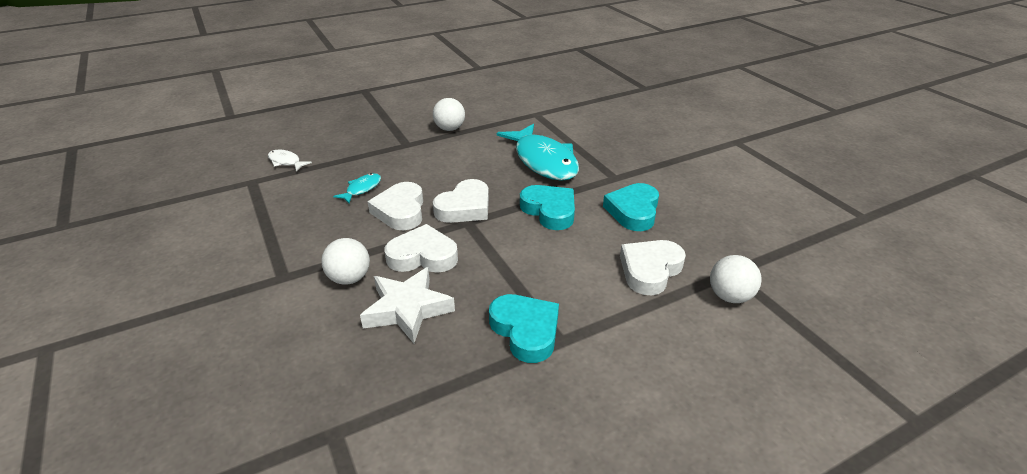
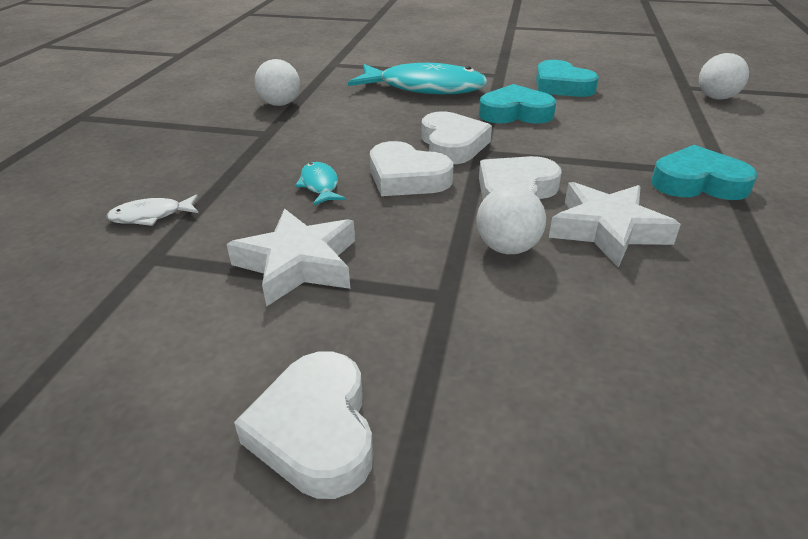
camera: 50 degrees left, 0 degrees up
(277, 221) = (298, 264): none -> white star
(650, 270) = (655, 109): white heart -> white heart (315, 430)

